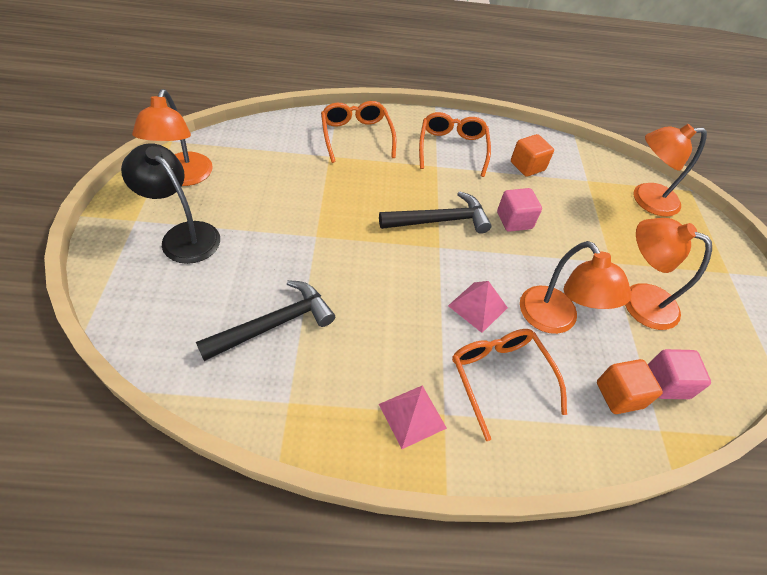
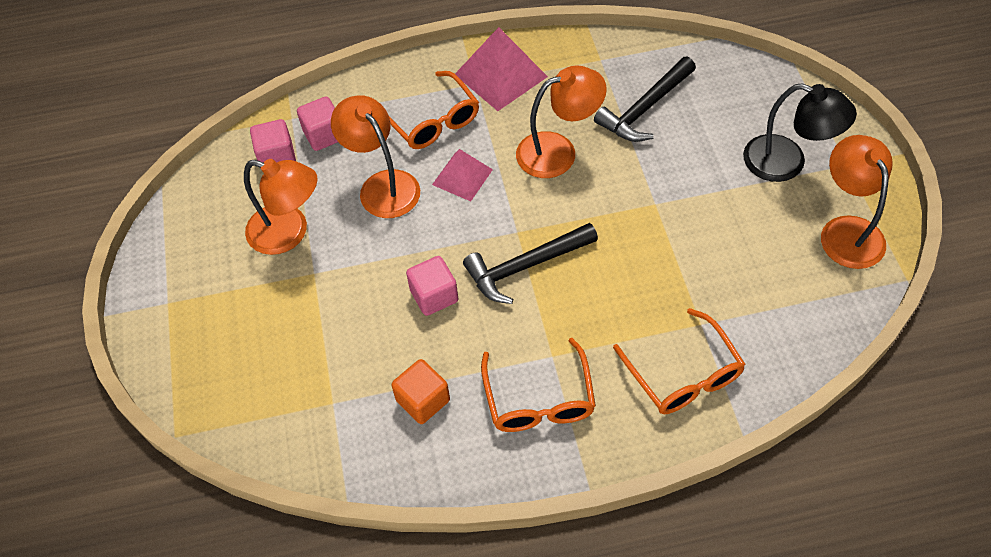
camera: 175 degrees right, 5 degrees up
(412, 416) = (500, 75): pink pyramid -> pink pyramid, size x1.59
(619, 395) = (324, 135): orange cube -> pink cube
(646, 200) = (249, 392): orange lamp -> orange lamp (558, 151)

